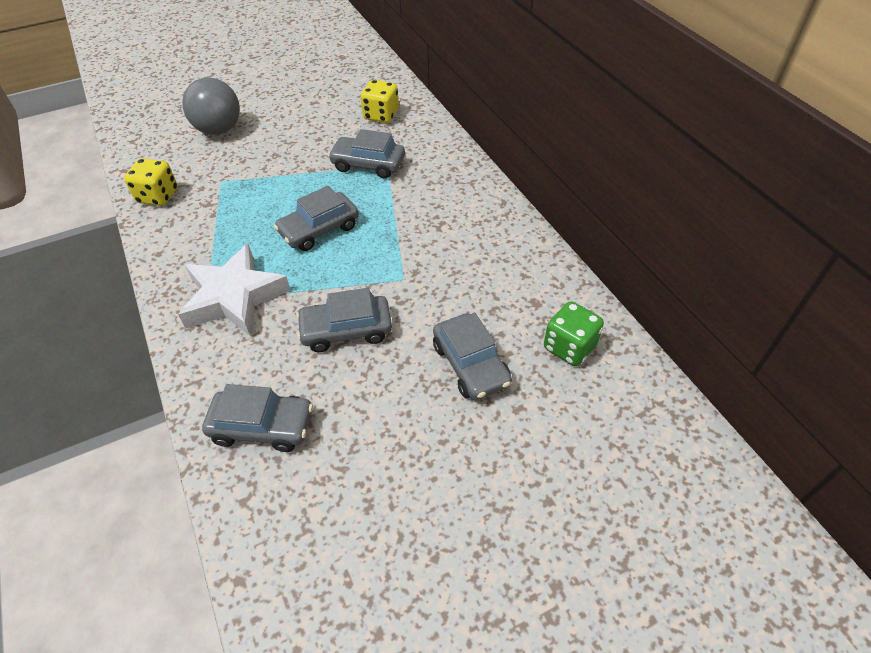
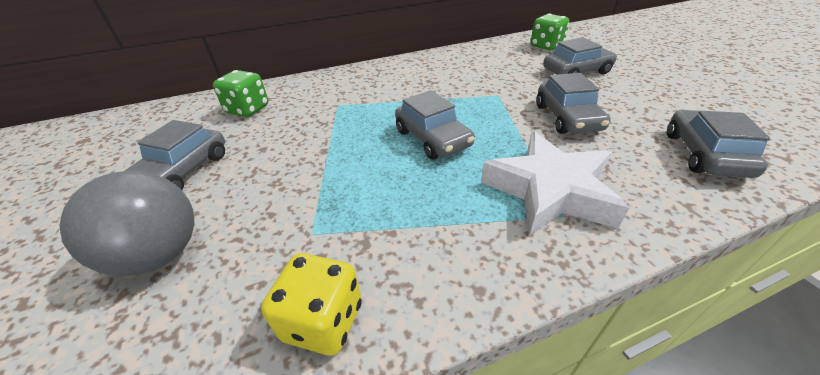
camera: 85 degrees left, 10 degrees down
(368, 164) = (332, 114): grey car -> grey car (183, 171)
(381, 115) = (248, 109): yellow dice -> green dice

